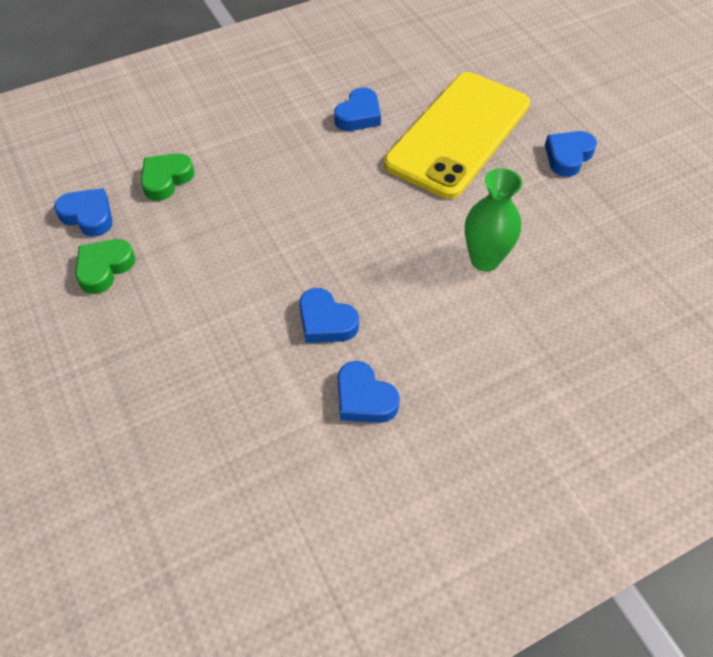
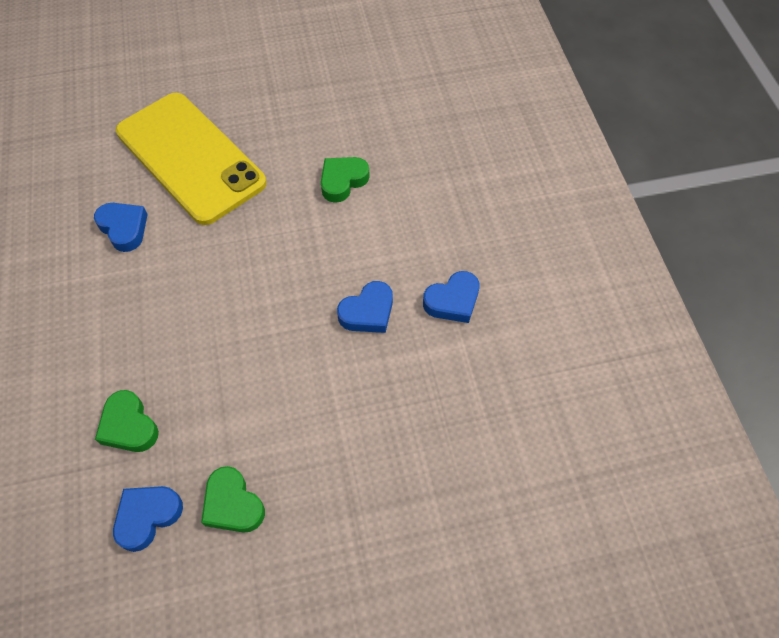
camera: 75 degrees left, 5 degrees up
(485, 260) = (343, 181): green vase -> green heart
(568, 156) = (254, 92): blue heart -> none

